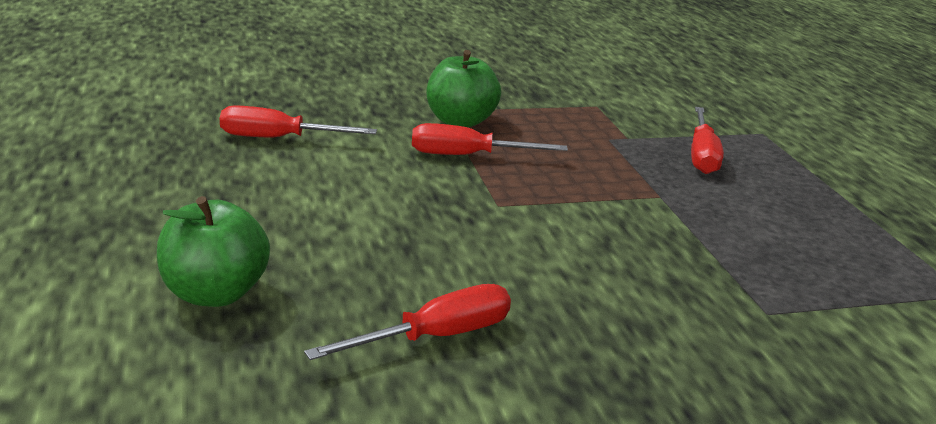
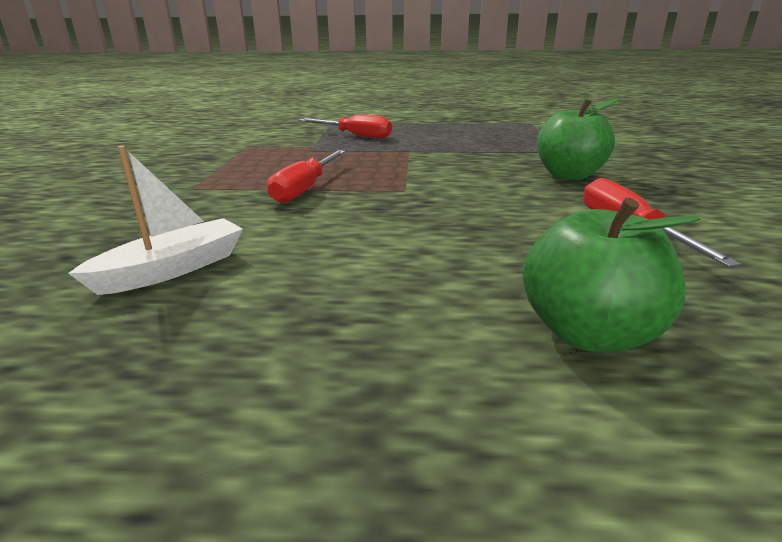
camera: 70 degrees left, 0 degrees up
(279, 138) = (173, 269): red screwdriver -> white boat
(460, 121) = (228, 184): green apple -> green apple (569, 175)

